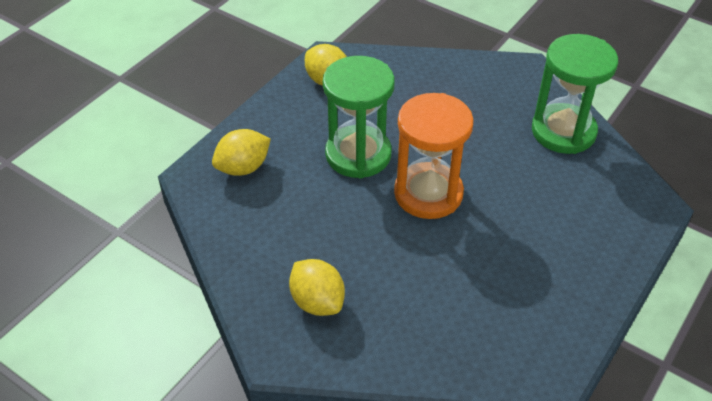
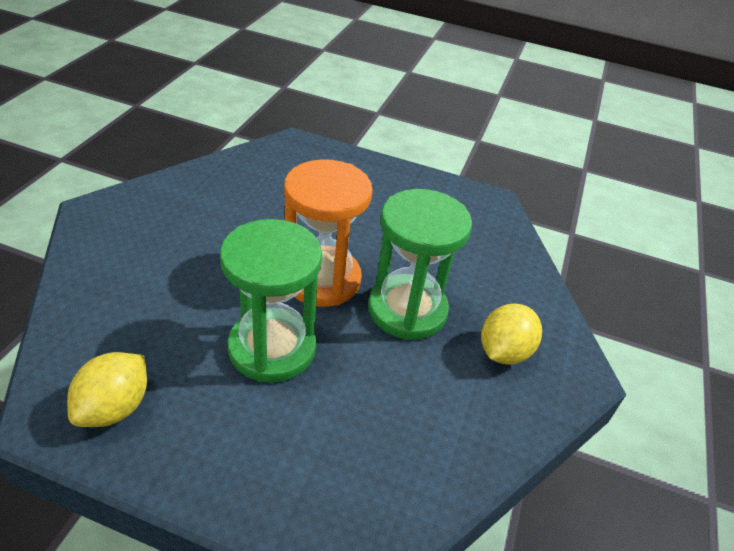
camera: 110 degrees left, 5 degrees down
(243, 168) = (327, 479): yellow lemon -> none
(563, 131) = (205, 187): green hourglass -> green hourglass (407, 310)

